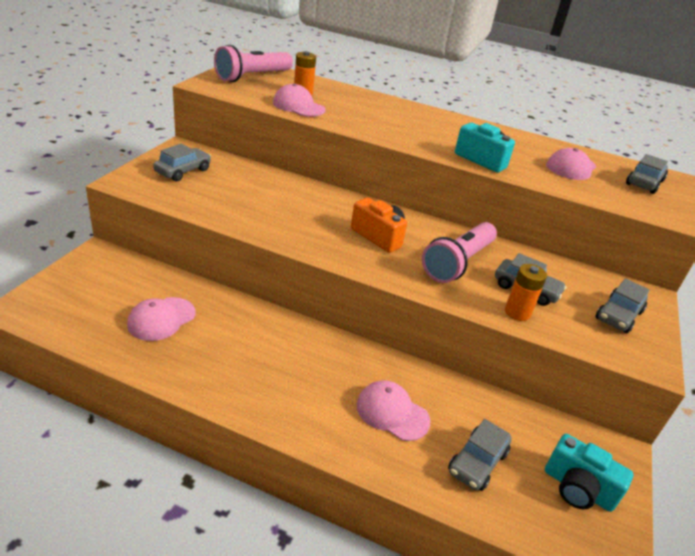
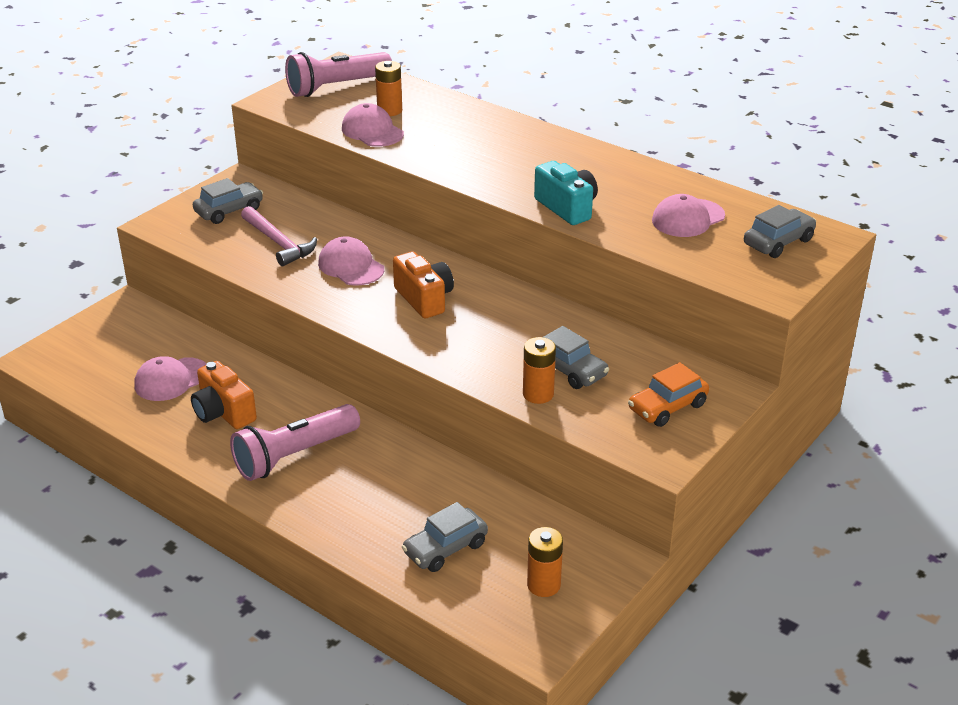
camera: 20 degrees right, 0 degrees up
(221, 346) = (223, 412): none -> orange camera
(236, 195) = (278, 243): none -> pink hammer
(392, 413) = (378, 493): pink cap -> pink cap (351, 266)
(458, 263) = (504, 335): pink flashlight -> pink flashlight (294, 455)
(577, 488) = (543, 585): turquoise camera -> orange battery
(618, 315) = (667, 407): grey car -> orange car

